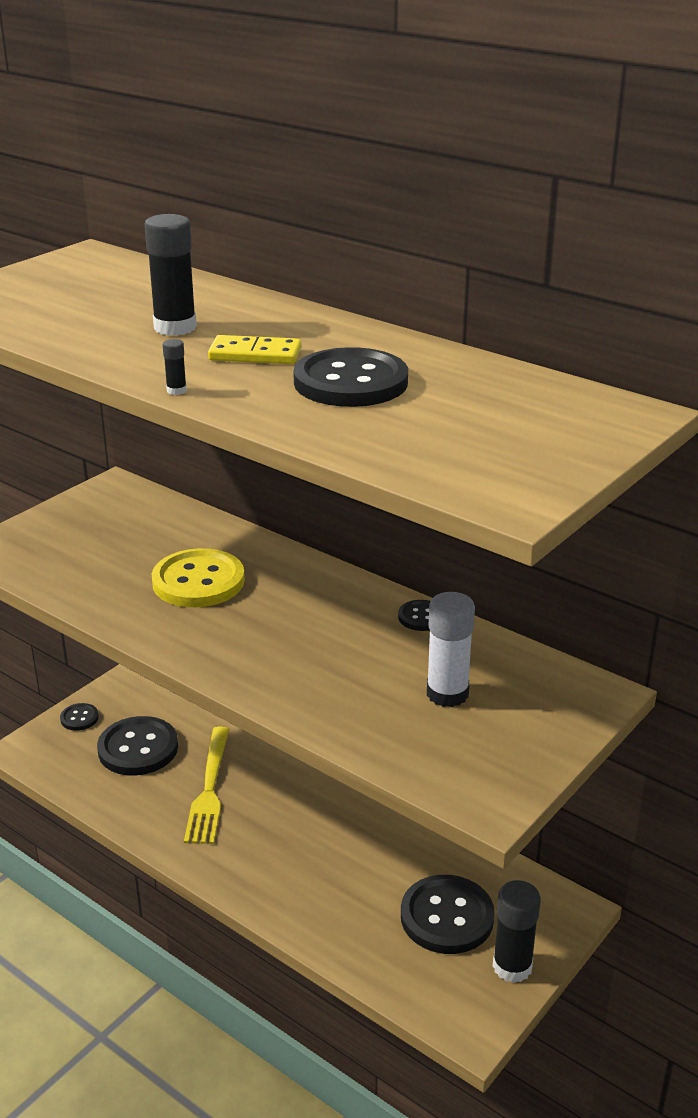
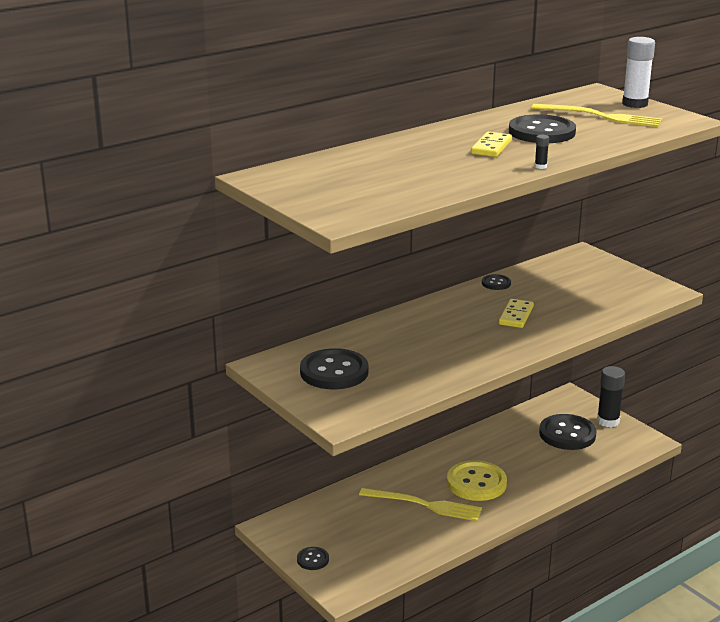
camera: 75 degrees left, 5 degrees down
(138, 748) = (365, 533): black button -> black button (334, 372)
(175, 327) = (435, 161): black glue stick -> none
(198, 581) = (426, 344): yellow button -> yellow button (476, 483)
(314, 645) = (516, 316): none -> yellow domino
(447, 694) = (574, 287): white glue stick -> white glue stick (635, 104)
(472, 422) = (601, 116): none -> yellow fork

